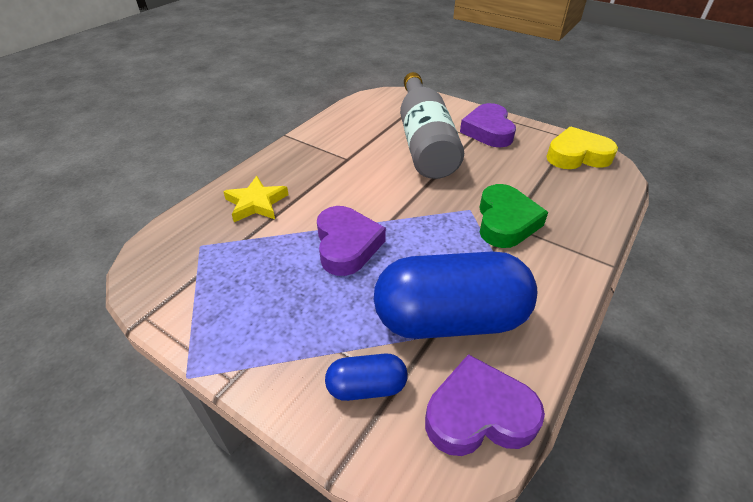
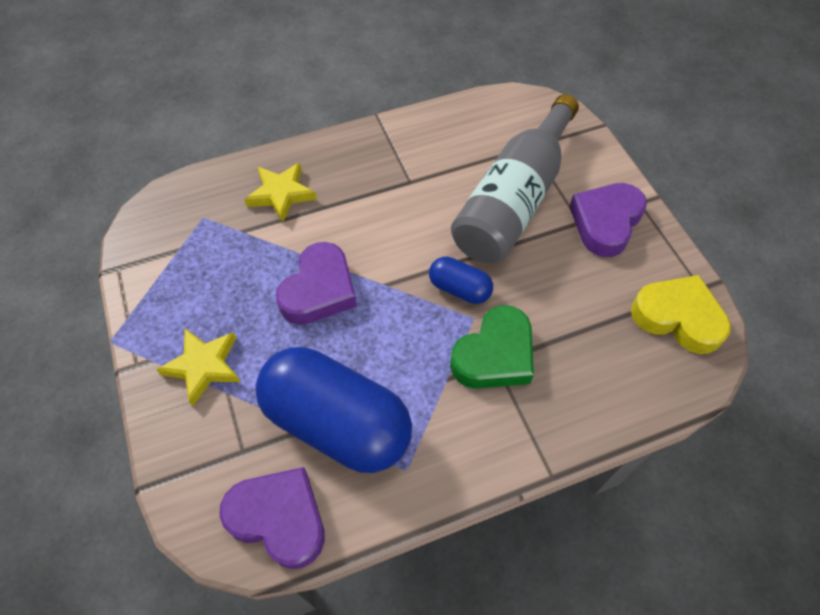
camera: 35 degrees right, 15 degrees up
(300, 344) = (204, 366): none -> yellow star
(366, 387) = (219, 437): blue capsule -> blue capsule (459, 289)

